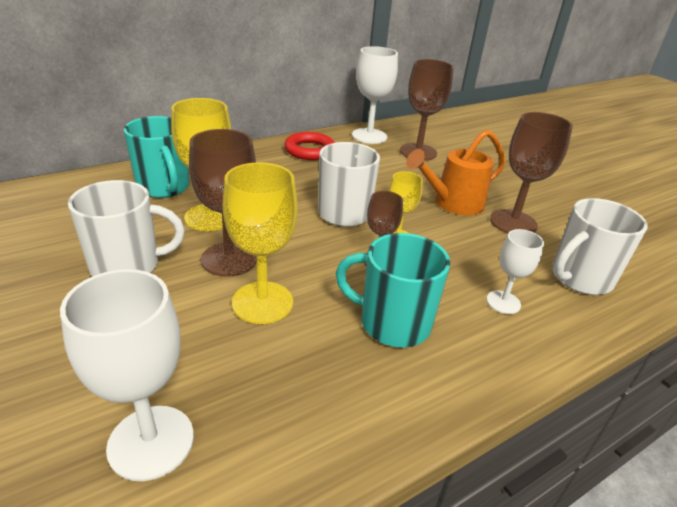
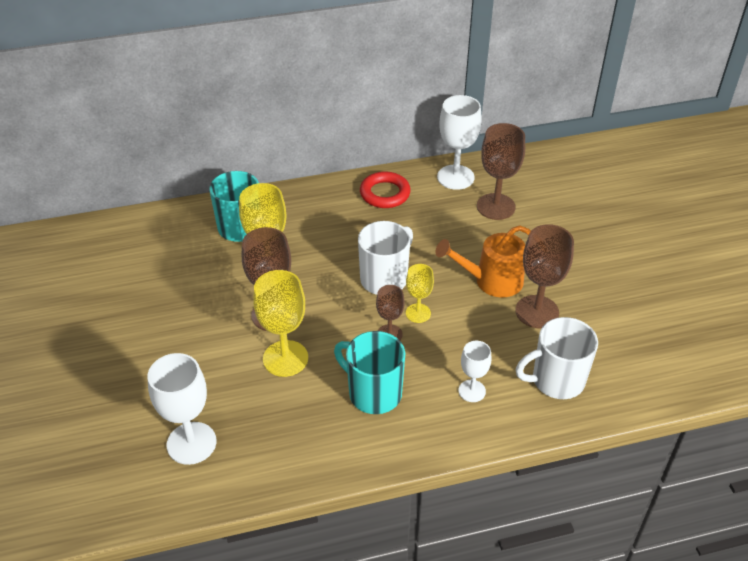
camera: 20 degrees right, 10 degrees up
(127, 266) = (198, 310): white mug -> none

